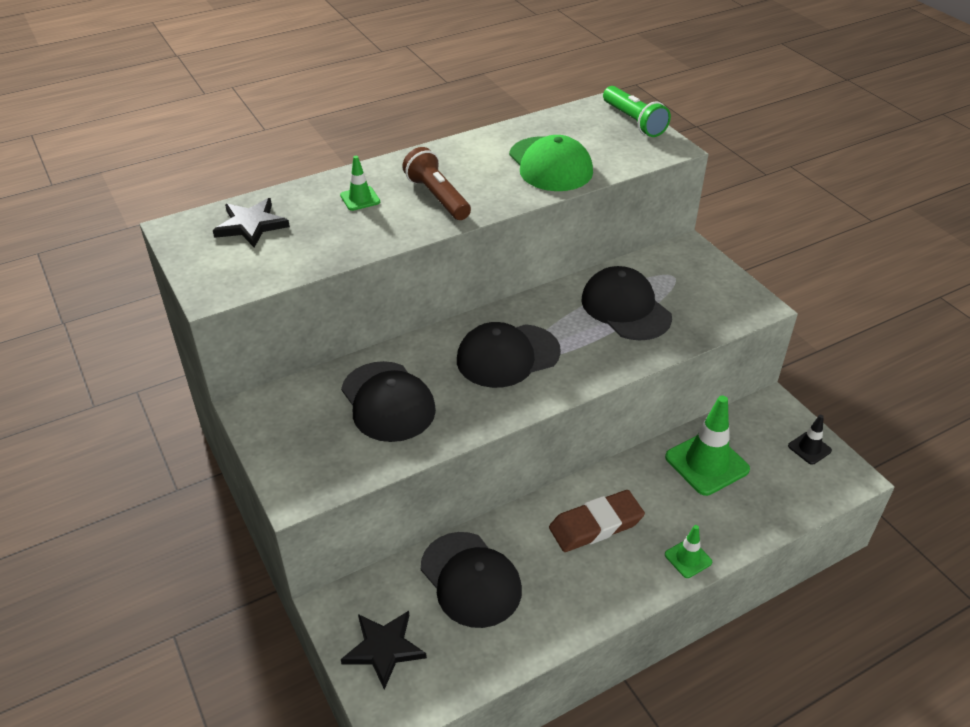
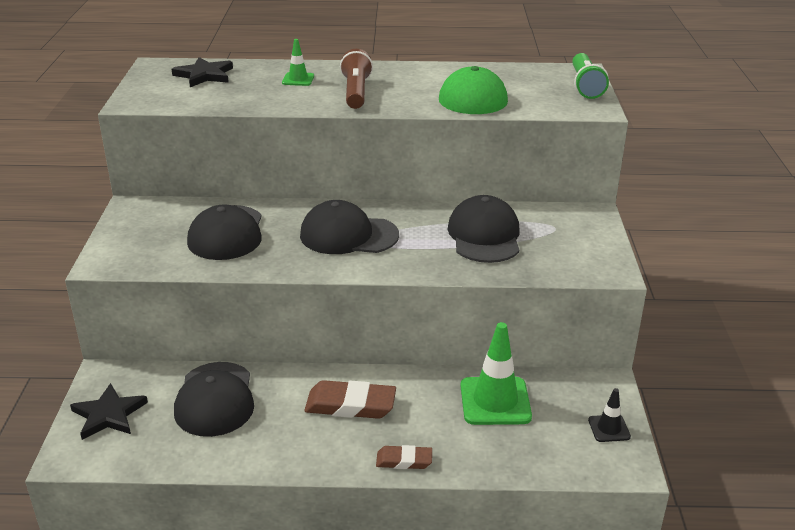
camera: 30 degrees right, 10 degrees down
(688, 558) = (404, 460): green traffic cone -> brown eraser

